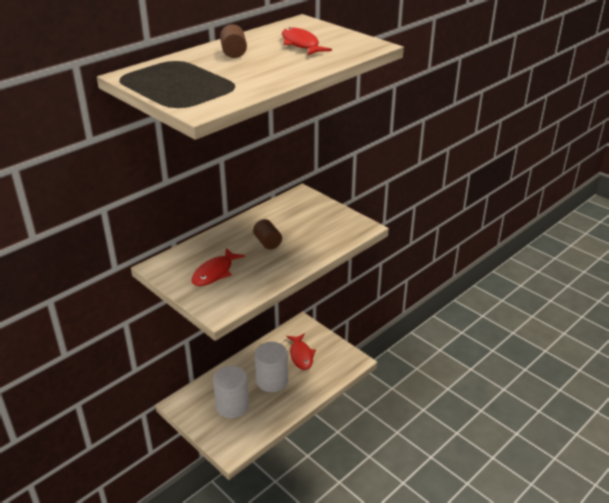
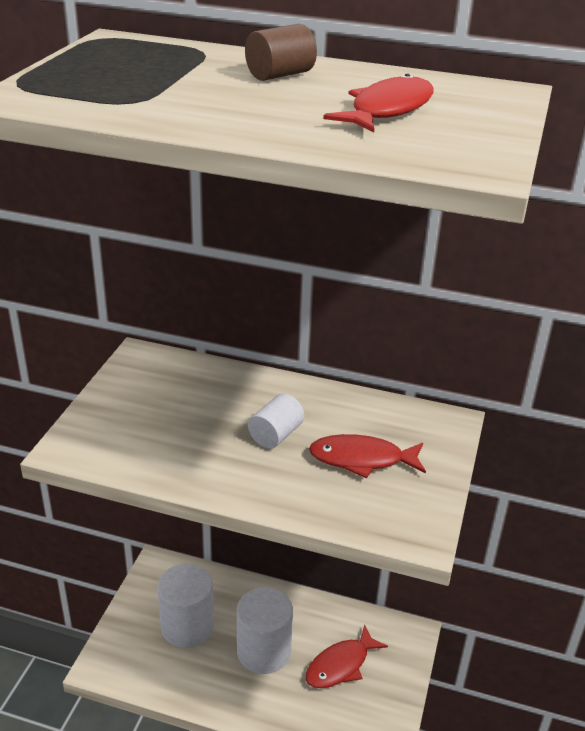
camera: 60 degrees right, 0 degrees up
(215, 273) = (160, 411): red fish -> red fish (362, 459)
(267, 242) = (276, 435): brown cylinder -> white cylinder

